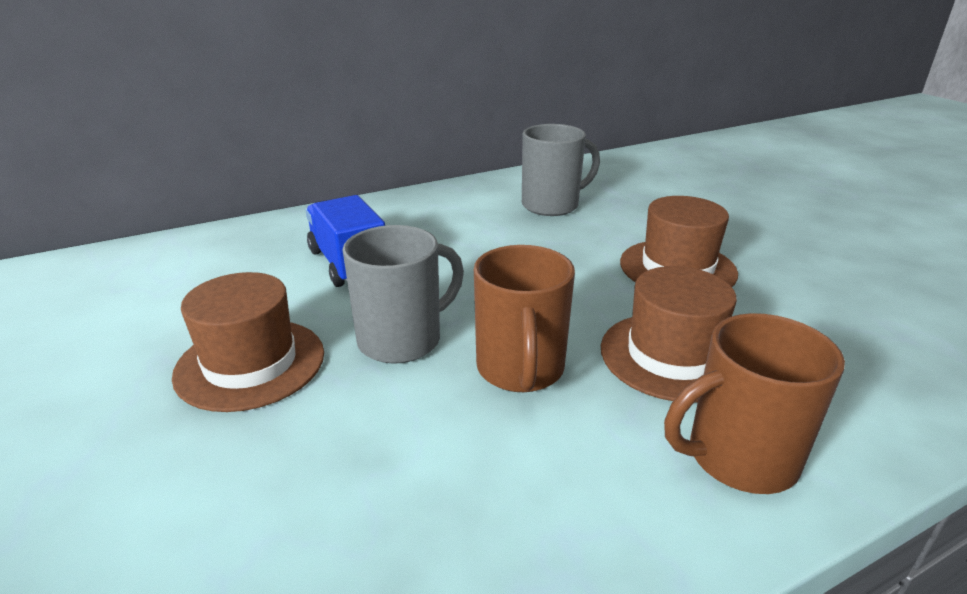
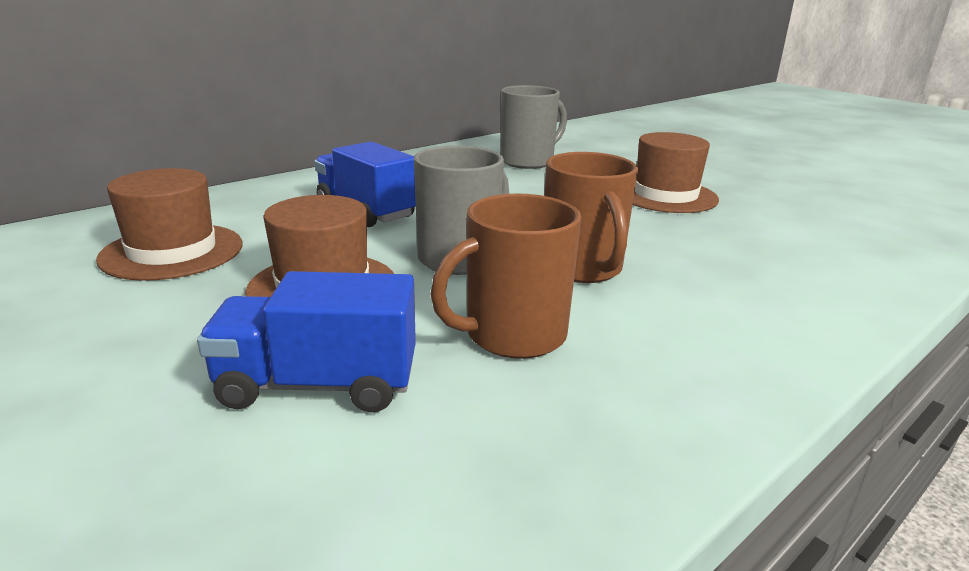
camera: 15 degrees left, 5 degrees down
(171, 496) = (318, 385): none -> blue truck
(672, 356) = (701, 249): brown hat -> brown hat (172, 251)
(738, 458) = (795, 304): brown mug -> brown mug (512, 335)

